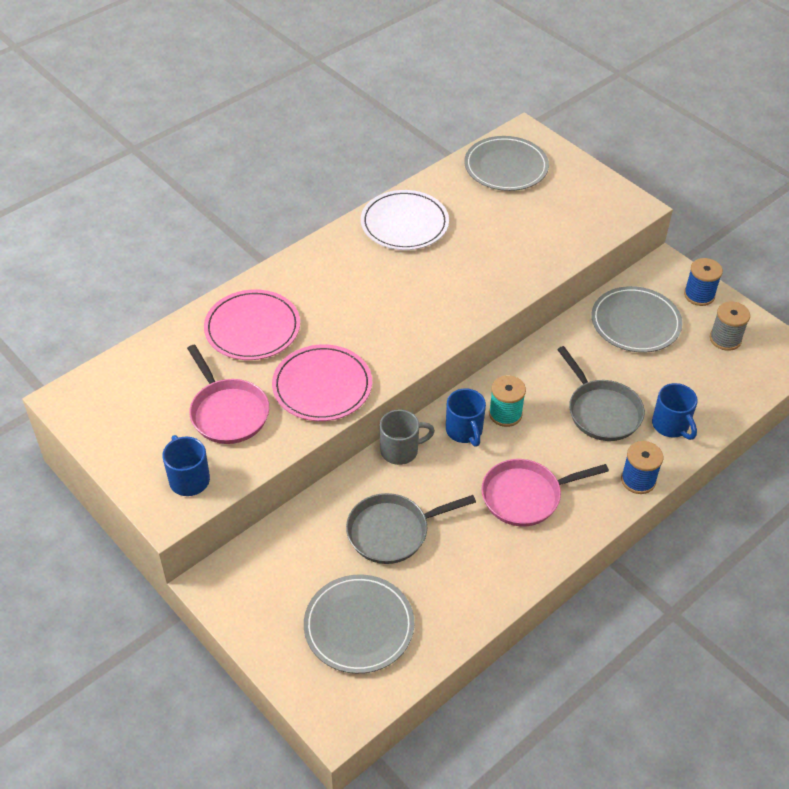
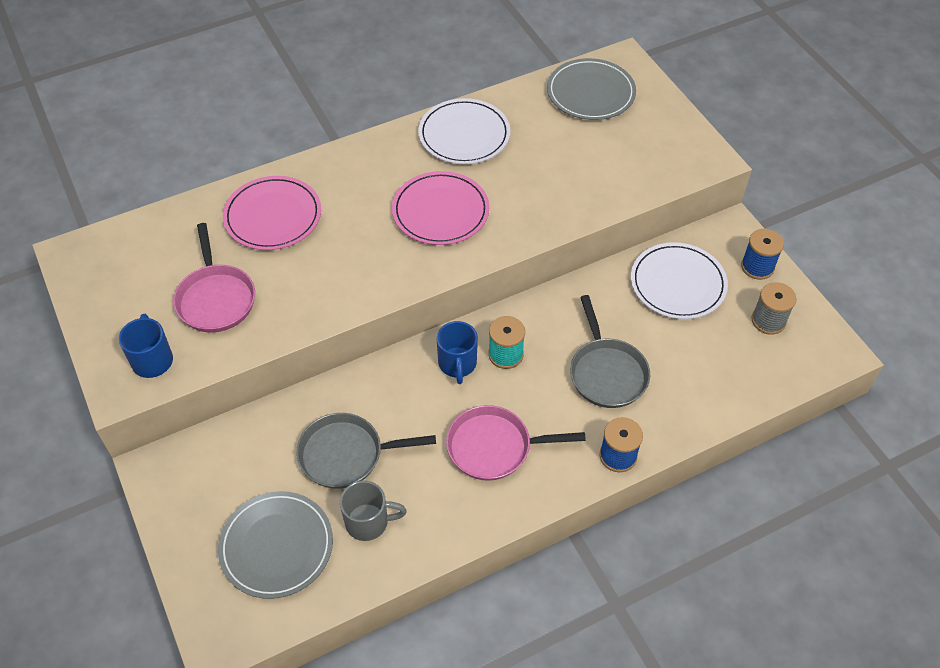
camera: 15 degrees right, 5 degrees up
(322, 386) = (317, 290): pink plate -> pink plate (440, 211)
(401, 450) = (386, 371): grey mug -> grey mug (368, 522)
(635, 323) = (678, 284): grey plate -> white plate
(671, 425) = (675, 404): blue mug -> none

